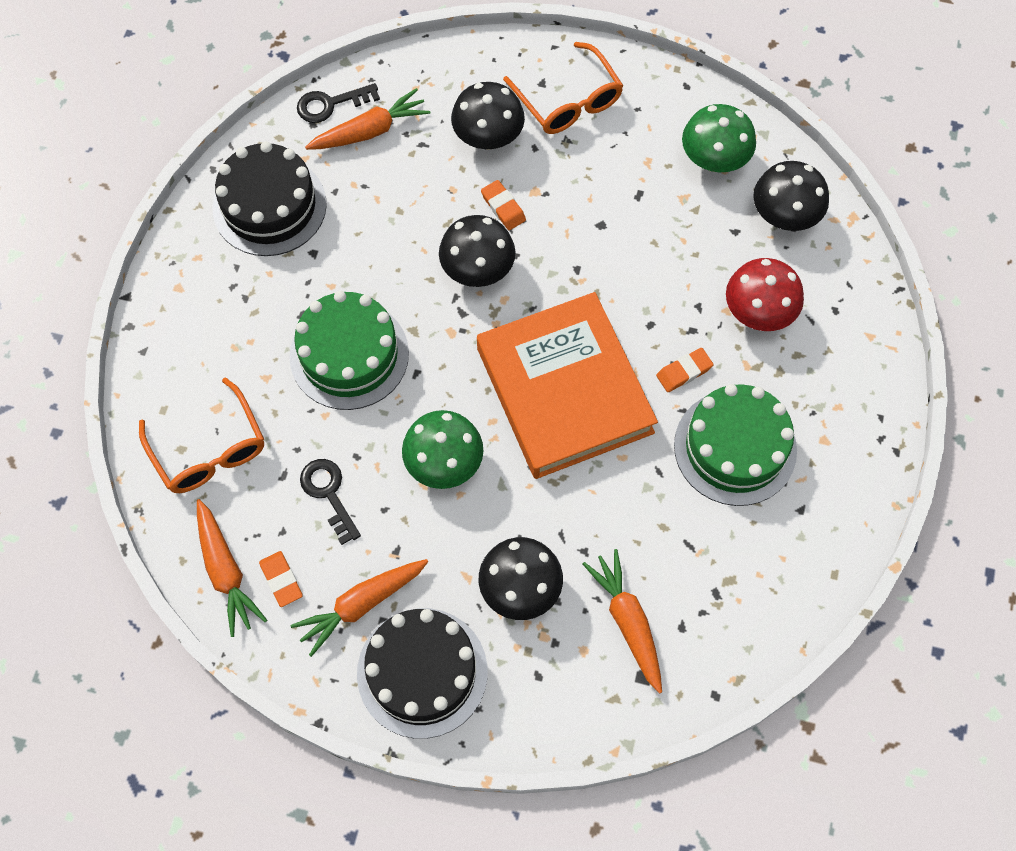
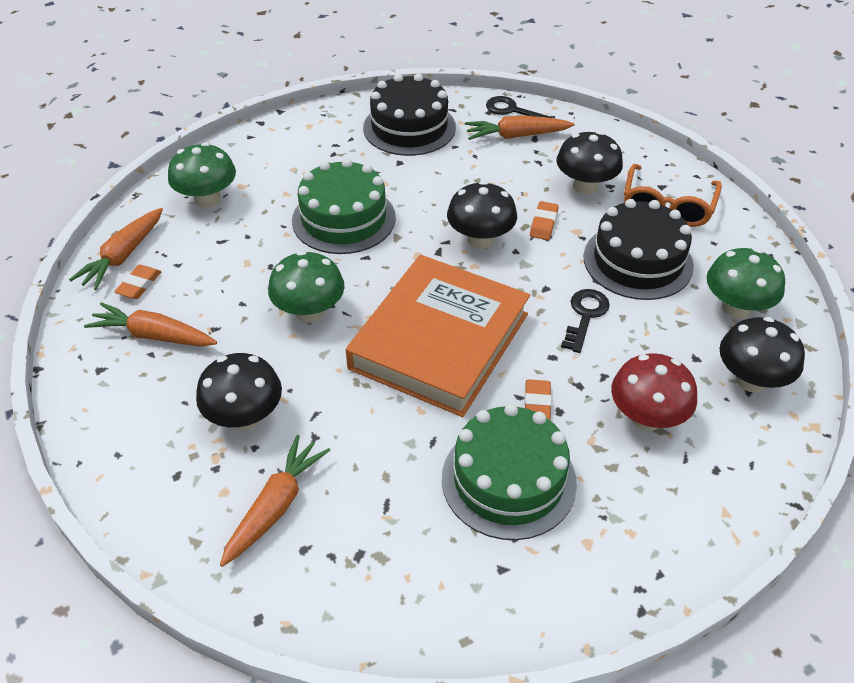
camera: 50 degrees right, 20 degrees down
(209, 450) = (207, 199): orange glasses -> green mushroom
(328, 494) = (227, 269): black key -> black key (585, 316)
(370, 131) = (516, 136): orange carrot -> orange carrot turned 150 degrees clockwise
(422, 672) = (124, 401): black cake -> black cake (638, 261)
(684, 372) = (537, 402): orange eraser -> orange eraser turned 75 degrees clockwise

